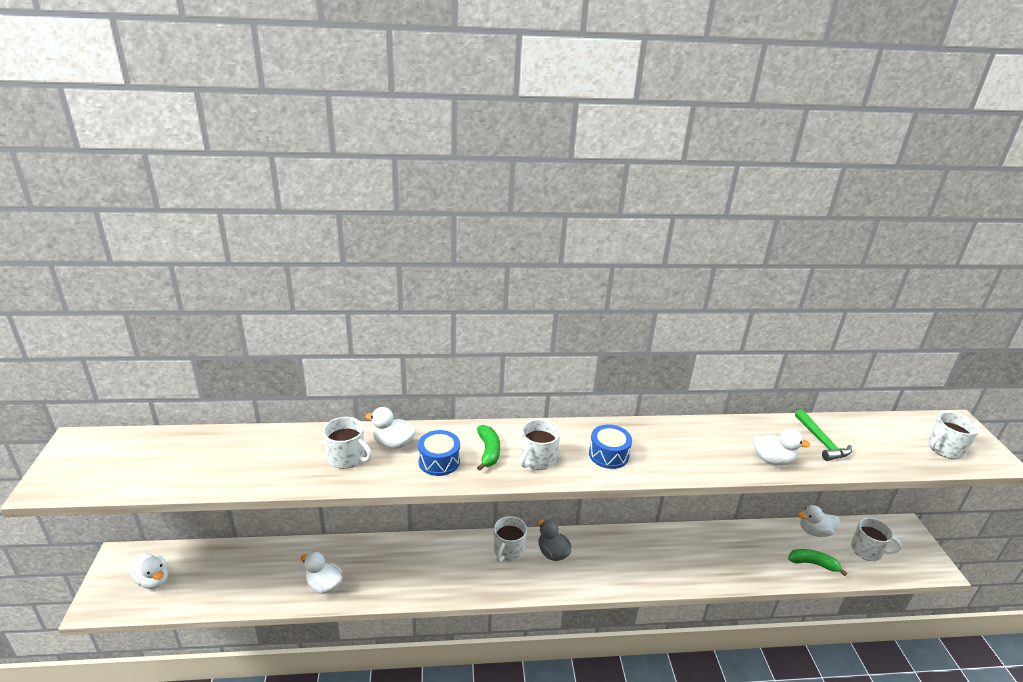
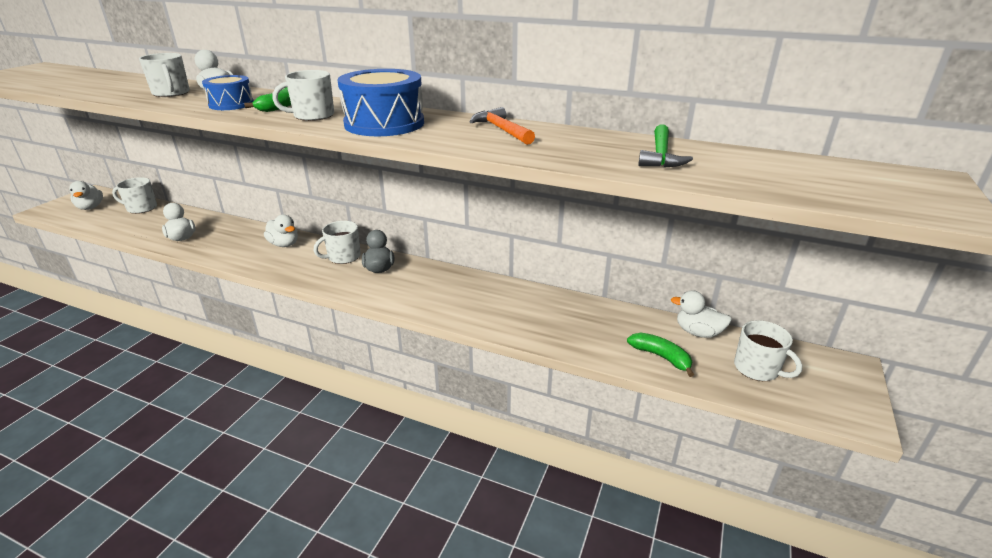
camera: 30 degrees right, 0 degrees up
(608, 455) = (384, 124): blue drum -> blue drum, size x1.69
(697, 437) = (501, 130): none -> orange hammer
(772, 460) = (565, 154): white duck -> white duck (284, 244)
(944, 449) = (861, 190): white mug -> white mug (141, 208)

